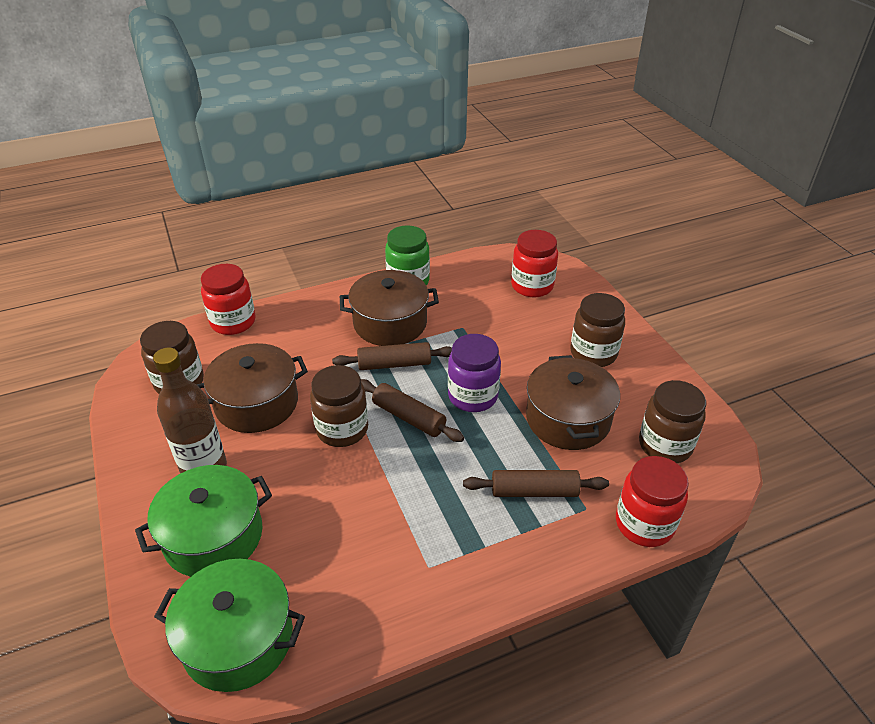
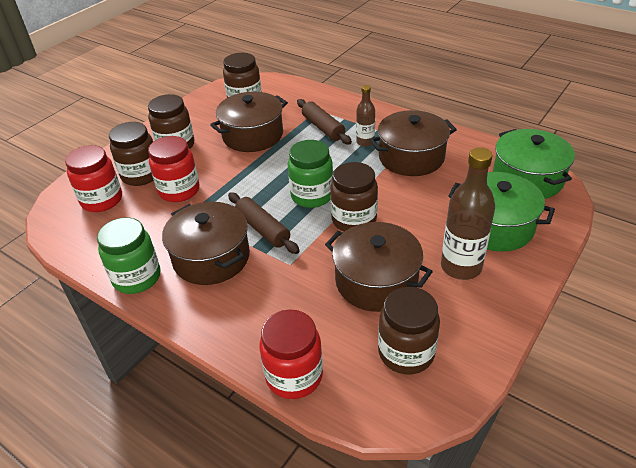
camera: 120 degrees left, 0 degrees up
(394, 543) = (411, 157): none -> brown pot
(409, 417) = (312, 196): brown rolling pin -> green jar
(466, 516) = (365, 142): none -> brown bottle
(473, 396) = (265, 177): purple jar -> none
(554, 316) = (141, 175): none -> brown jar
(644, 524) = (309, 93): red jar -> red jar (179, 190)

